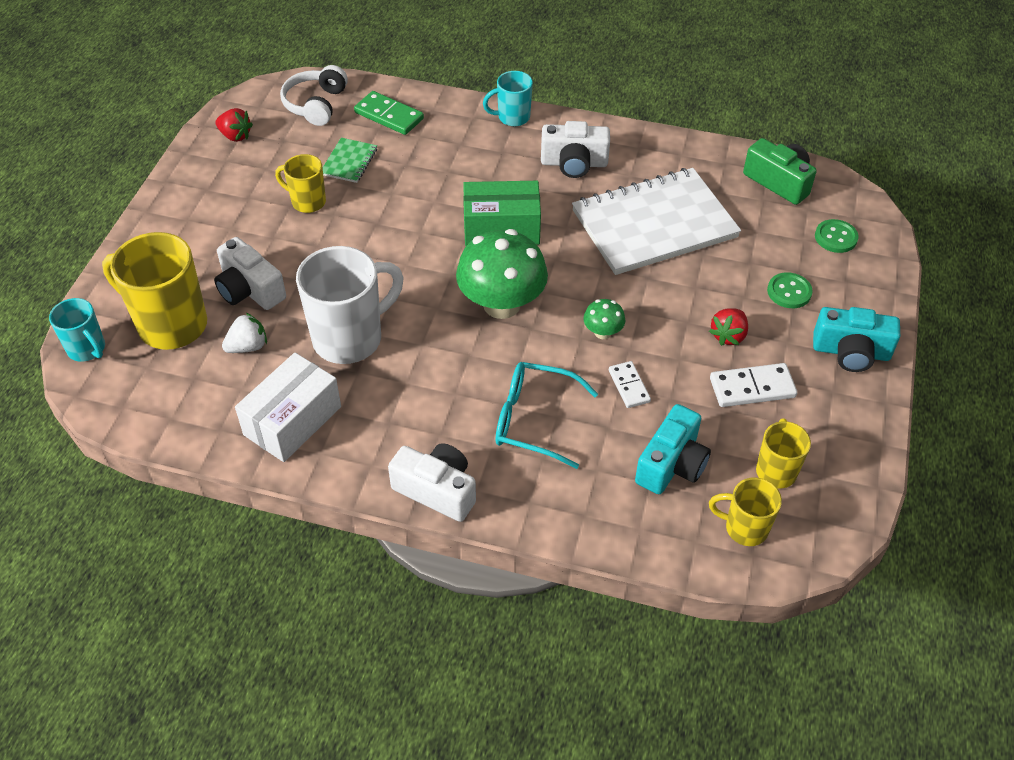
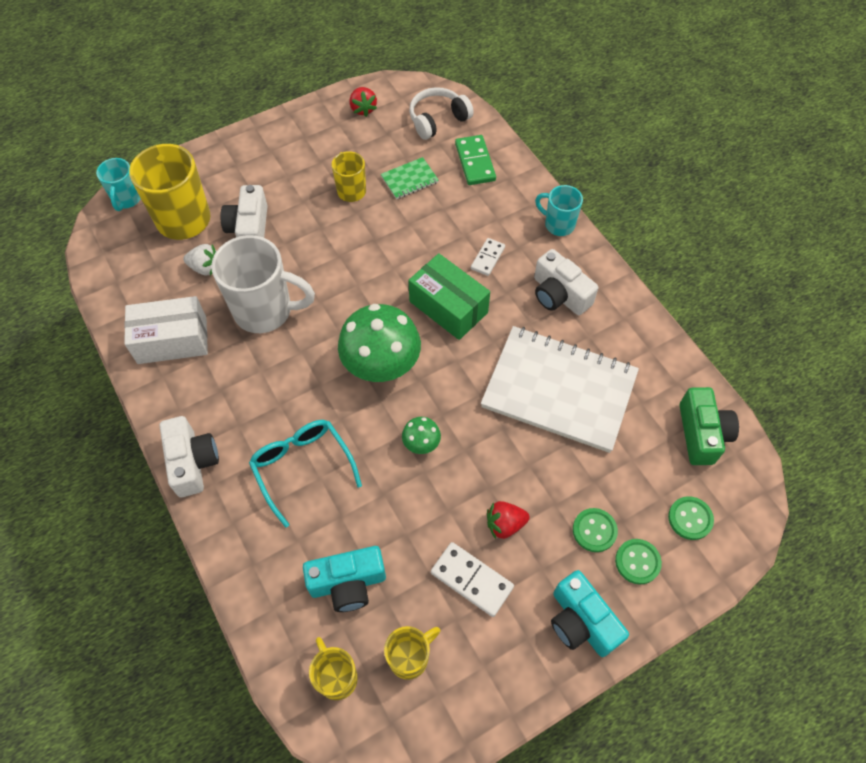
camera: 45 degrees right, 10 degrees up
(629, 386) = (390, 499): white domino -> white domino (488, 258)
(838, 288) = (637, 562): none -> green button

